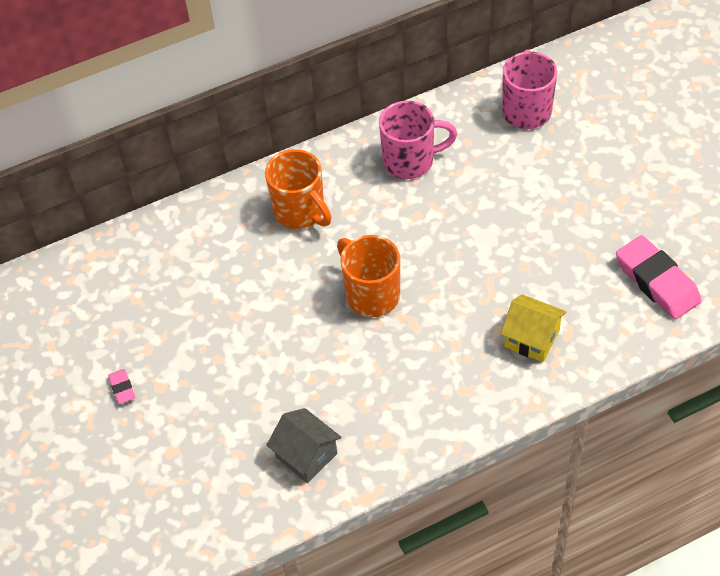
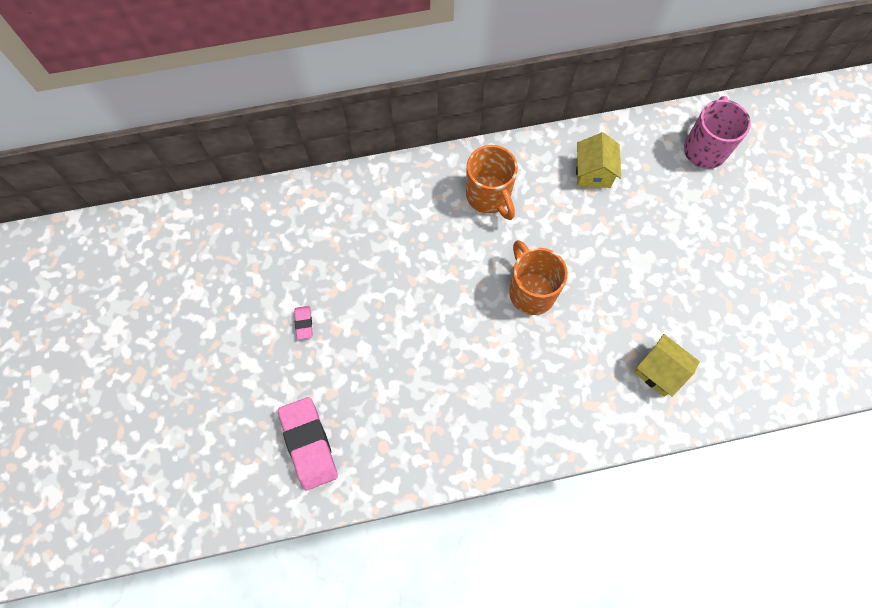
camera: 10 degrees right, 15 degrees up
(306, 455) = (442, 429): grey house -> none
(410, 161) = (593, 172): pink mug -> yellow house
(657, 282) = (781, 345): pink eraser -> pink eraser (309, 444)

